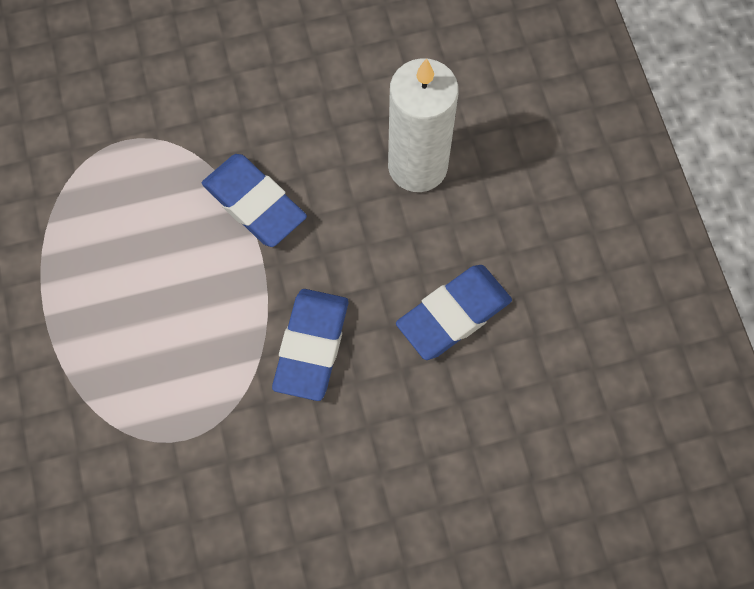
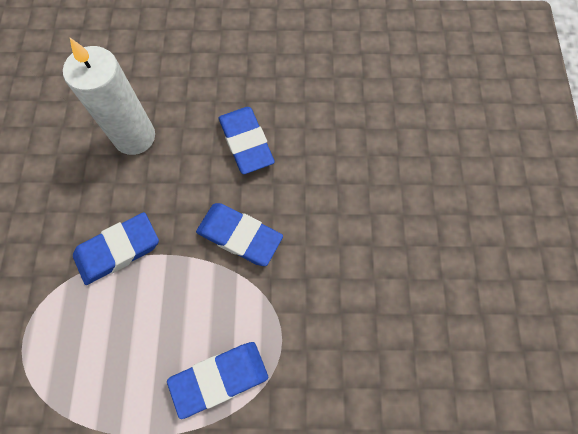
camera: 75 degrees left, 0 degrees up
(123, 376) = (219, 379): none -> blue eraser

